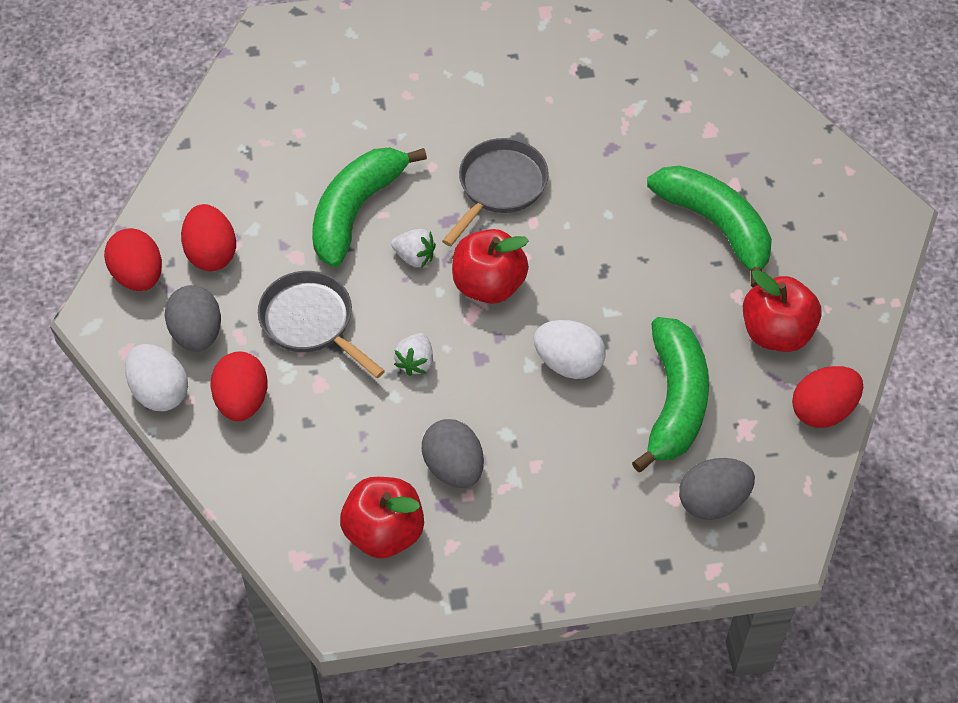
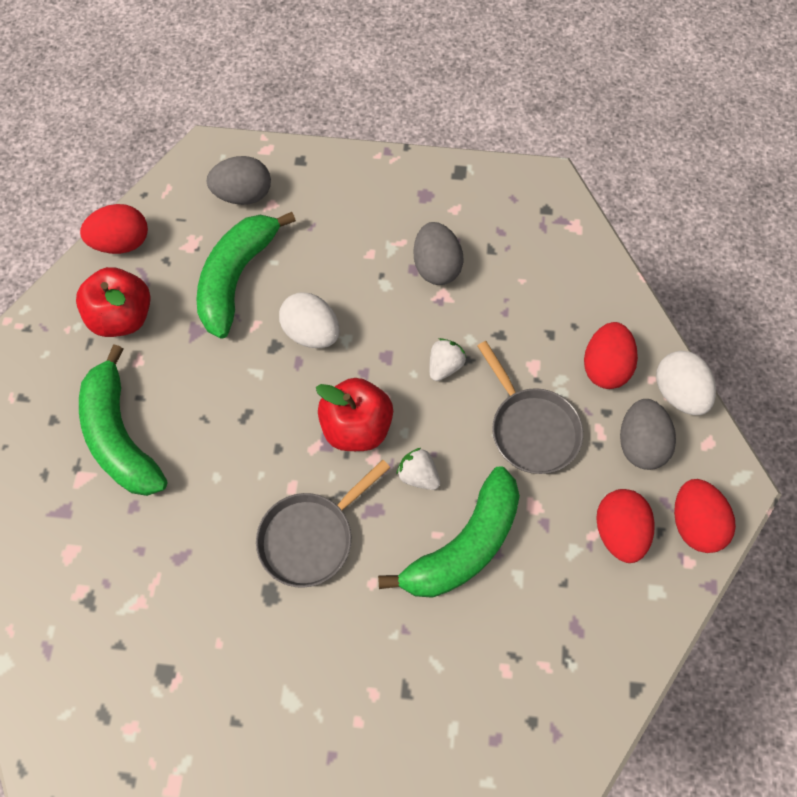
camera: 165 degrees left, 10 degrees up
(384, 532) = (504, 229): red apple -> none

